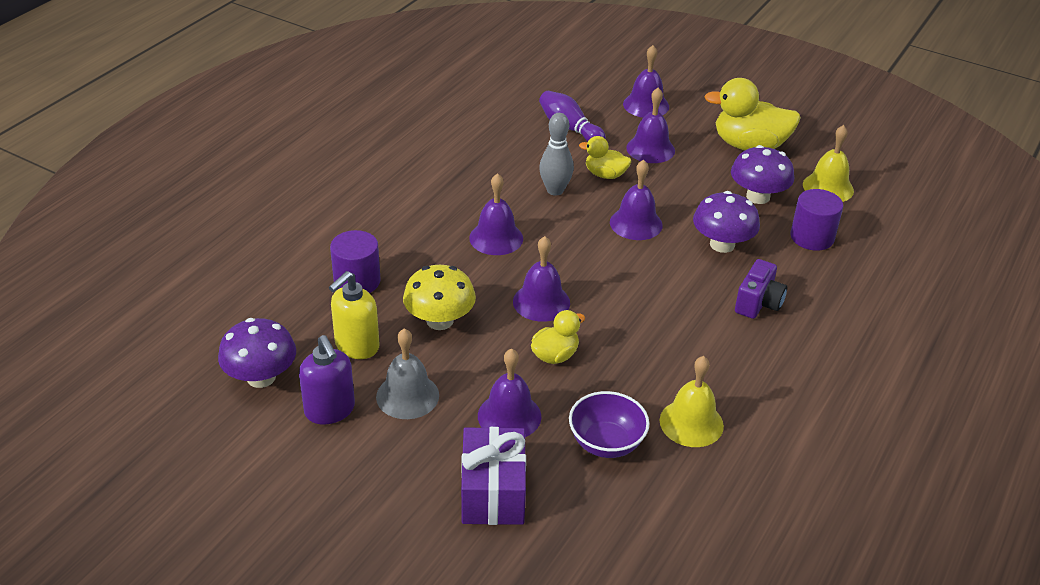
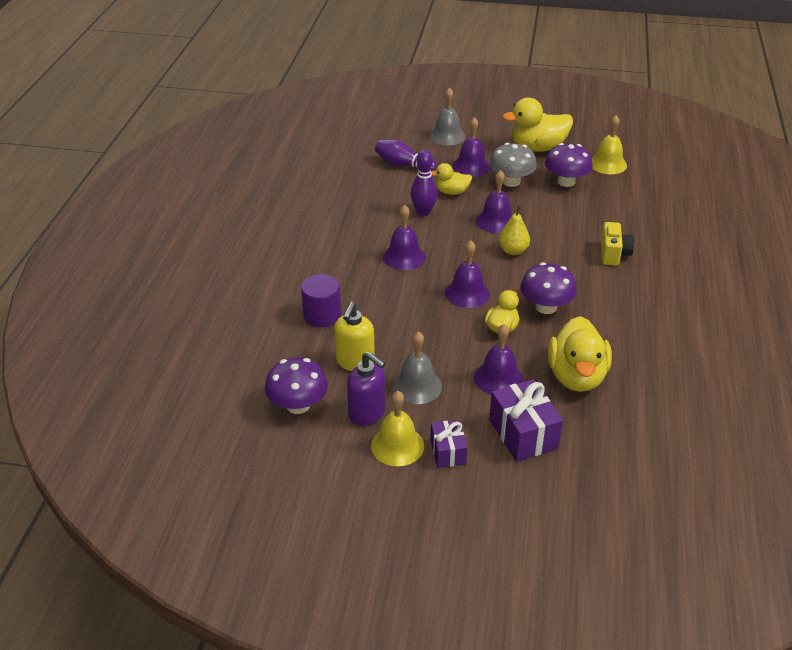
camera: 20 degrees left, 0 degrees up
(390, 485) = (448, 452): none -> purple gift
(440, 320) = (403, 326): yellow mushroom -> none
(555, 190) = (423, 212): grey bowling pin -> purple bowling pin
(606, 443) = (576, 376): purple bowl -> yellow duck
(632, 265) = (513, 251): none -> yellow pear
(646, 105) = (447, 136): purple bell -> grey bell
(687, 180) = (511, 181): none -> grey mushroom
(691, 423) = (623, 346): yellow bell -> yellow bell (397, 445)
(722, 244) = (564, 220): purple mushroom -> purple mushroom (546, 307)
(758, 303) = (613, 254): purple camera -> yellow camera
(812, 237) = (619, 200): purple cylinder -> none

